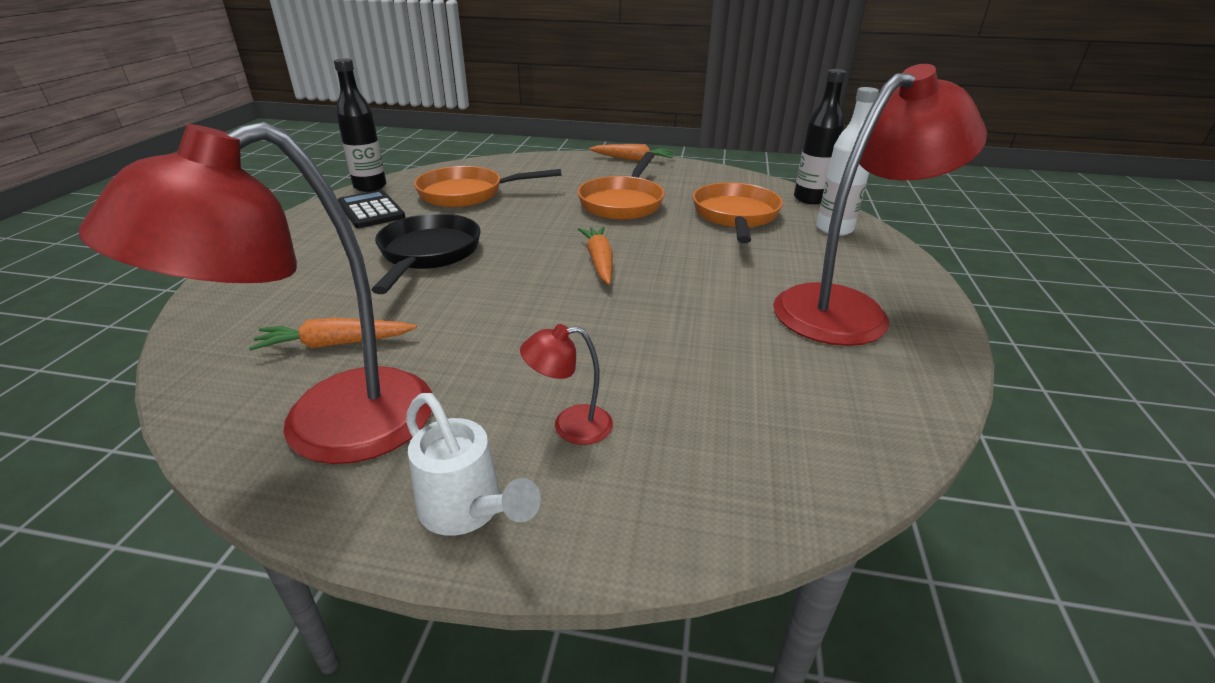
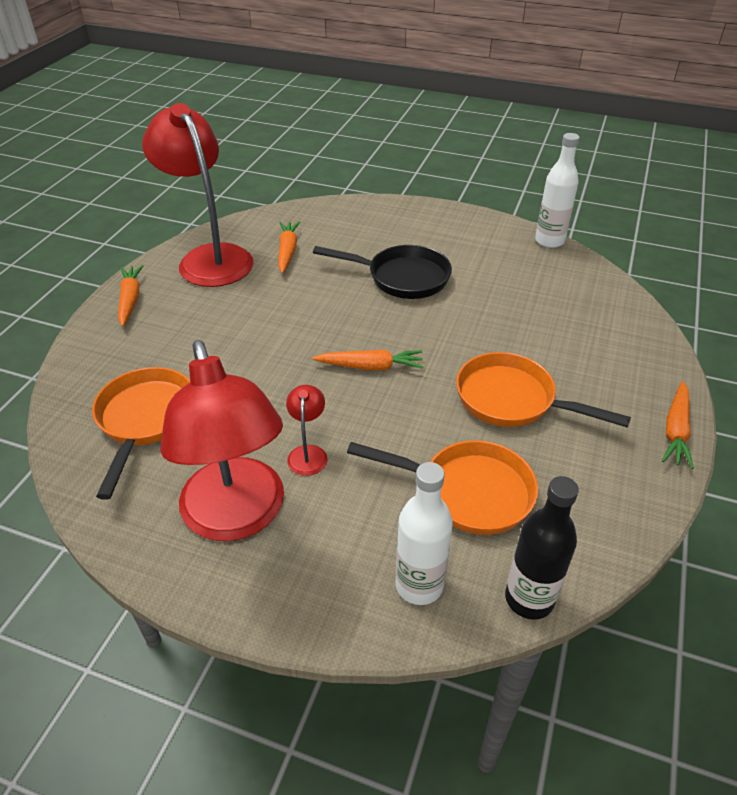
camera: 100 degrees right, 10 degrees up
(370, 187) = (549, 241): black bottle -> white bottle
(371, 210) = (492, 246): black calculator -> none
(467, 510) = (130, 299): white watering can -> orange carrot
(468, 194) = (534, 294): orange pan -> orange pan (145, 420)
(570, 426) = (169, 334): red lamp -> red lamp (308, 453)

